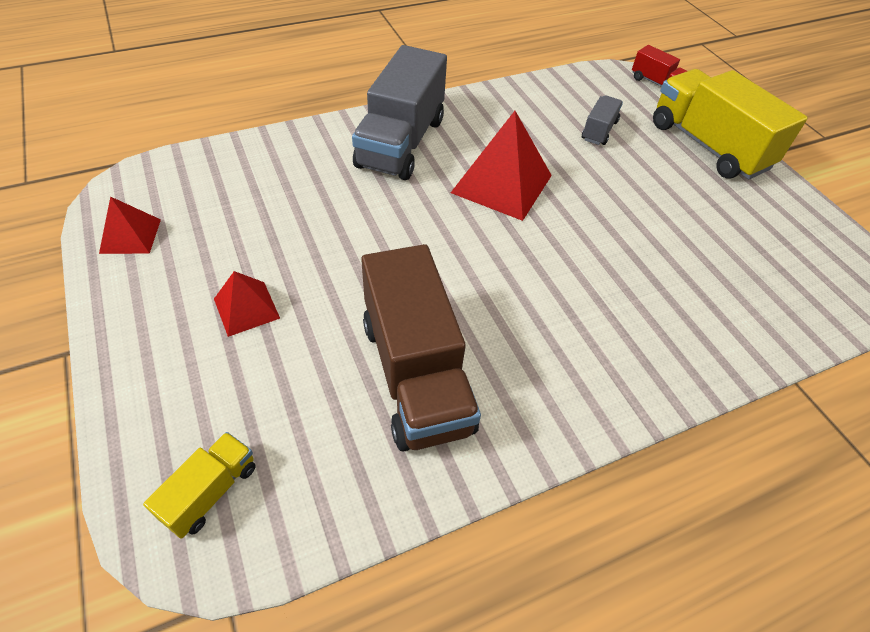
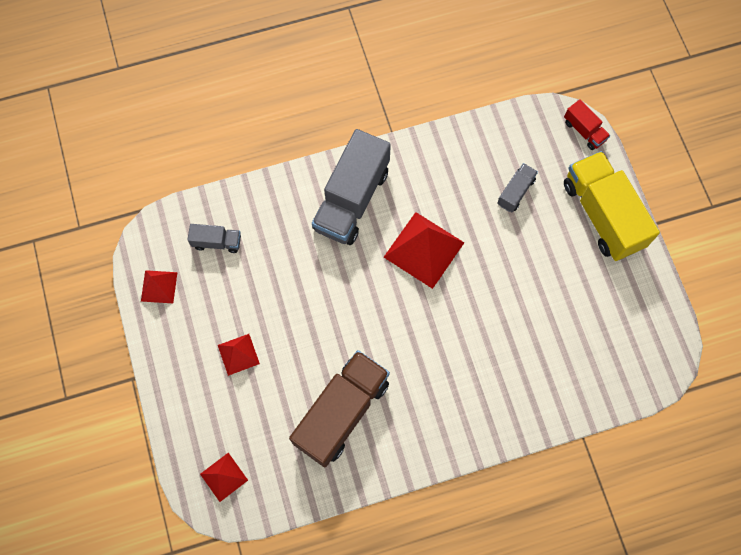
camera: 10 degrees right, 20 degrees up
(210, 492) = (224, 477): yellow truck -> red pyramid
(221, 187) = (217, 242): none -> grey truck
(416, 374) = (341, 412): brown truck -> brown truck turned 135 degrees counterclockwise

